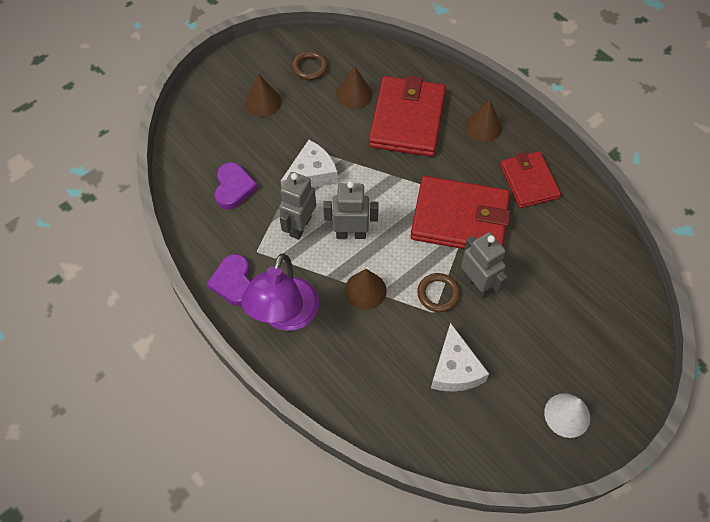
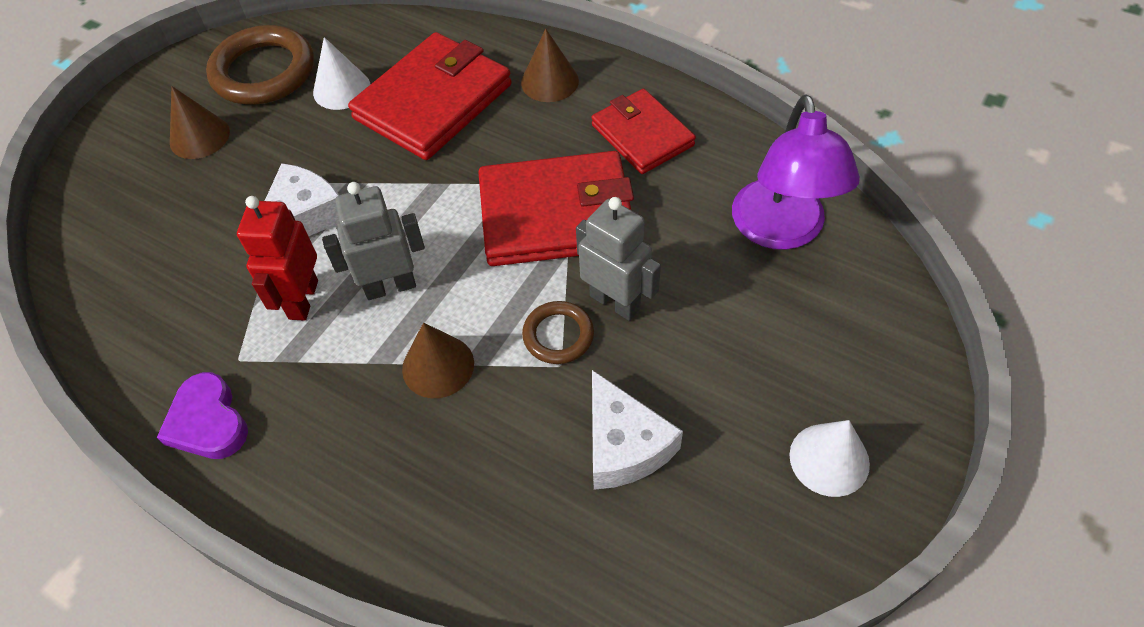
camera: 15 degrees left, 5 degrees down
(234, 188) = (177, 273): purple heart -> none
(285, 316) = (311, 449): purple lamp -> purple lamp (781, 231)
(300, 226) = (303, 299): grey robot -> red robot
(310, 67) = (263, 71): brown ring -> brown ring, size x1.86
(354, 94) = (341, 89): brown cone -> white cone
(407, 119) = (433, 102): red wallet -> red wallet turned 45 degrees clockwise

